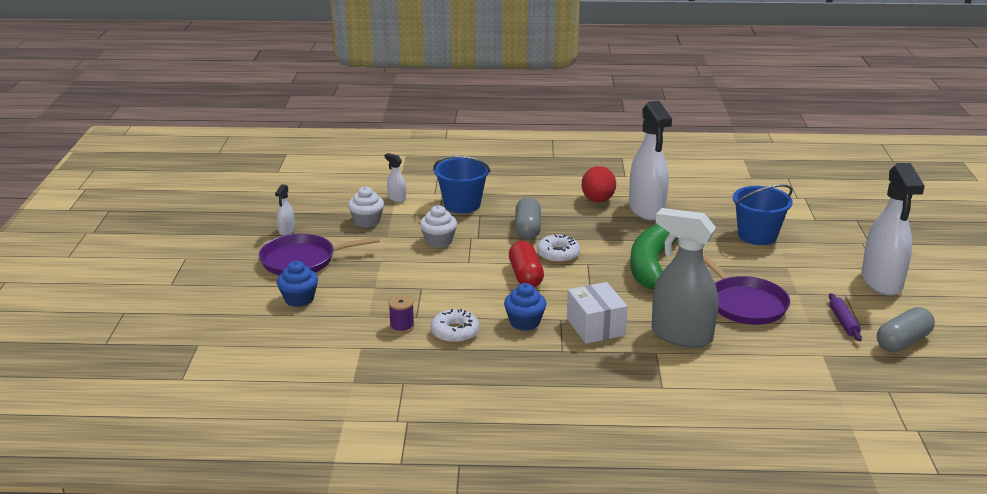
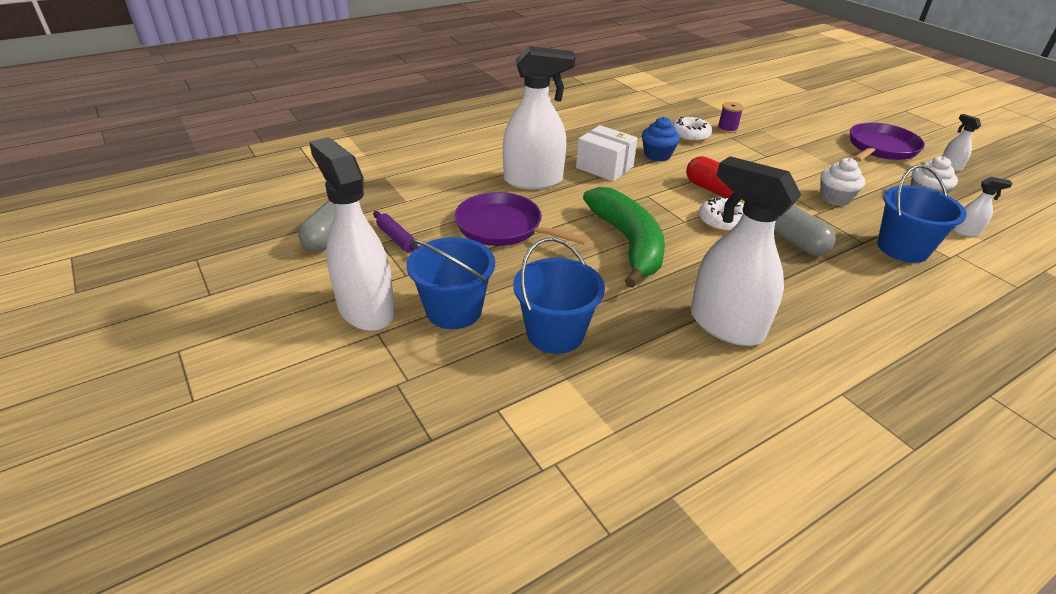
camera: 145 degrees right, 10 degrees up
(299, 299) = (819, 125): blue cupcake -> none
(598, 200) = (798, 317): red egg -> none
(681, 335) = (533, 180): grey spray bottle -> white spray bottle
(818, 264) = (454, 310): none -> blue bucket

